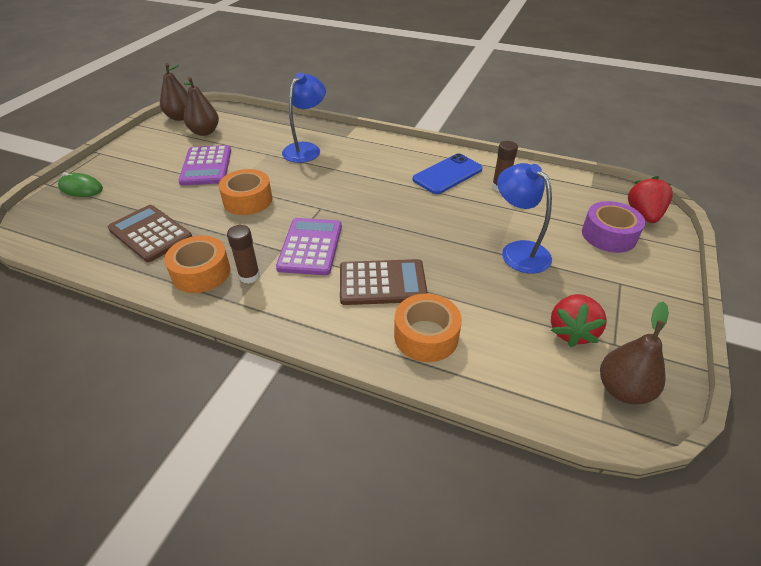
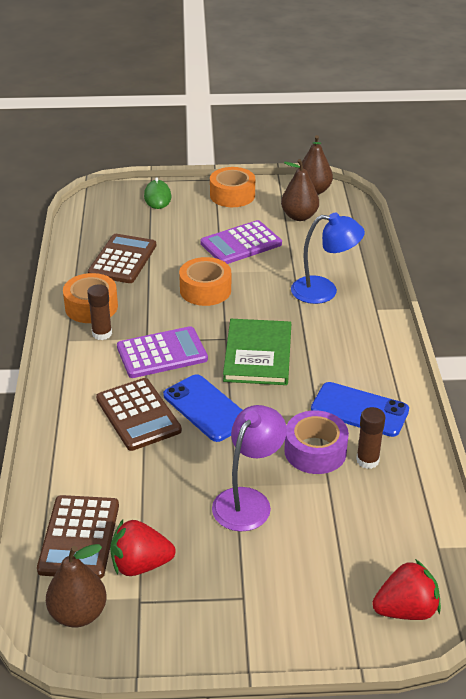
camera: 65 degrees right, 5 degrees down
(354, 198) = (258, 355): none -> green book
(400, 242) = (206, 408): none -> blue phone
(426, 336) = (84, 462): orange tape -> orange tape (232, 195)
(518, 251) = (248, 500): blue lamp -> purple lamp
(526, 365) = (79, 537): none -> brown calculator
(608, 235) = (332, 577): purple tape -> purple tape (315, 451)

